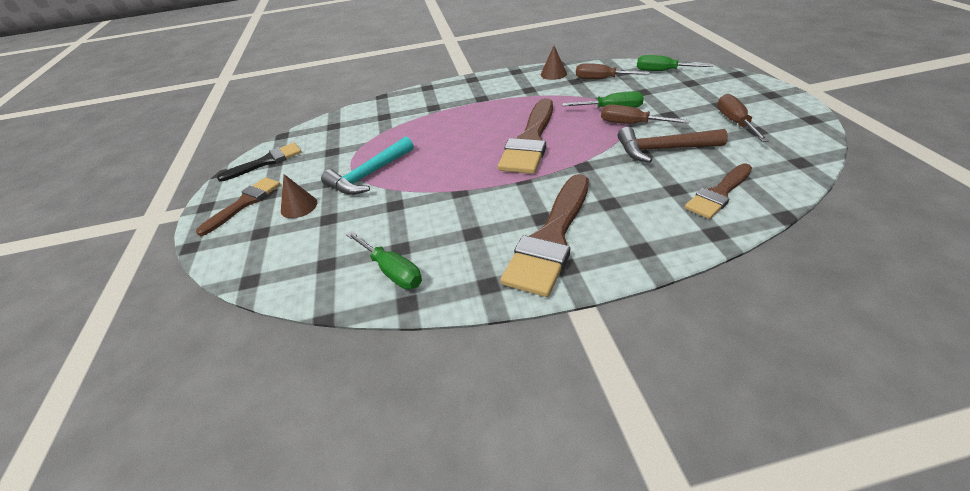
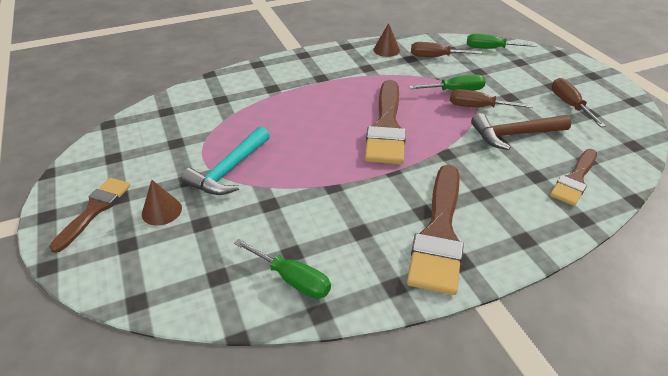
camera: 15 degrees left, 0 degrees up
(266, 162) = (101, 157): black brush -> none

